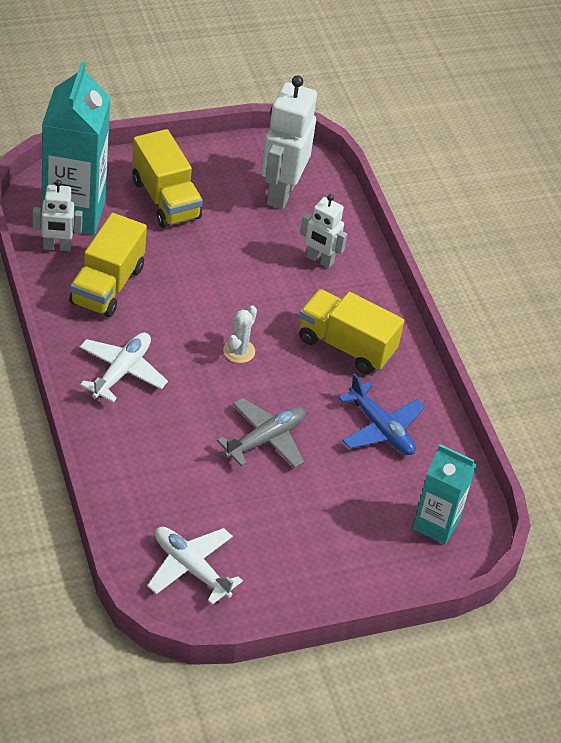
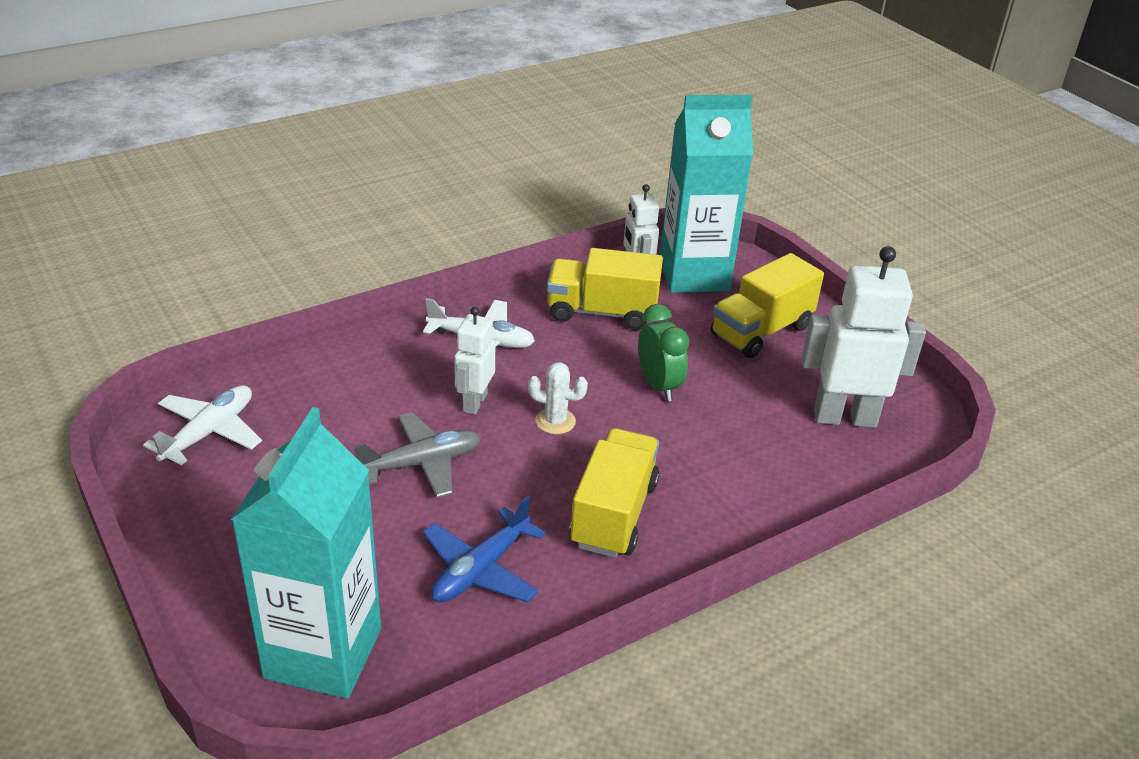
camera: 80 degrees right, 10 degrees down
(215, 280) = (658, 386): none -> green clock
(265, 439) = (422, 463): grey plane -> grey plane turned 60 degrees counterclockwise
(319, 260) = (751, 468): white robot -> white robot (474, 402)
(436, 524) = (323, 653): turquoise carton -> turquoise carton, size x1.67

